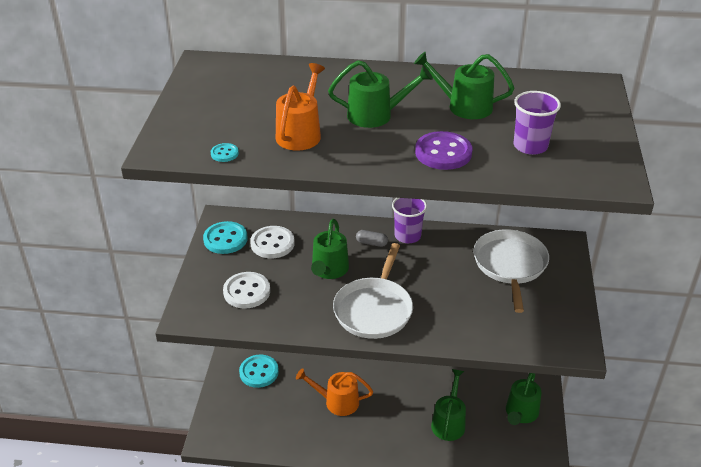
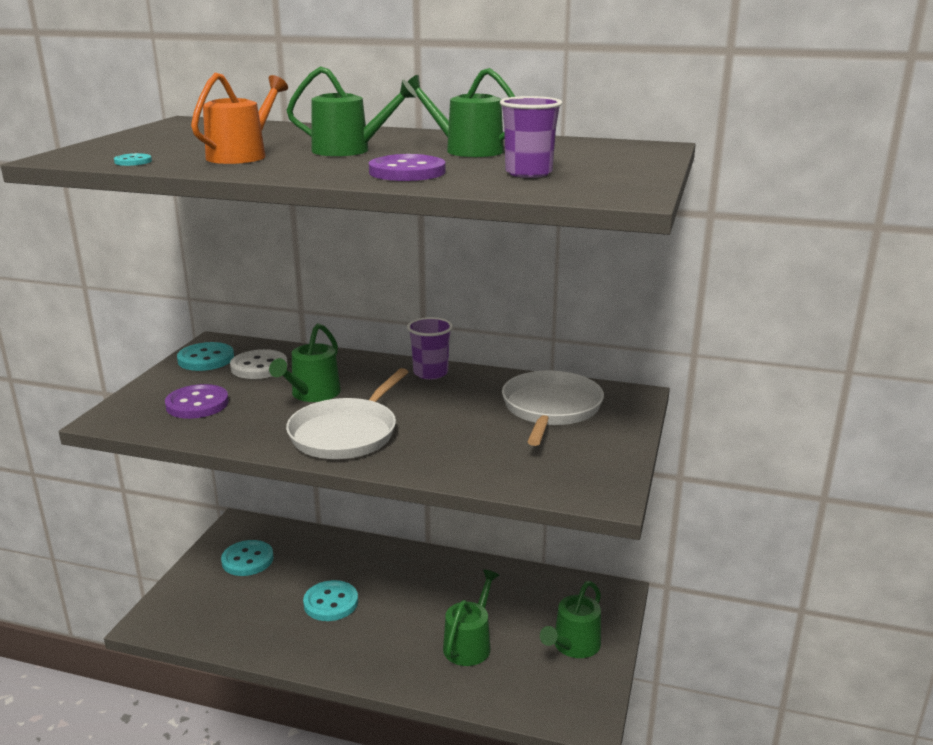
camera: 10 degrees right, 15 degrees down
(247, 291) = (197, 404): white button -> purple button
(337, 402) = (331, 603): orange watering can -> turquoise button
(371, 243) = (381, 375): grey capsule -> none

